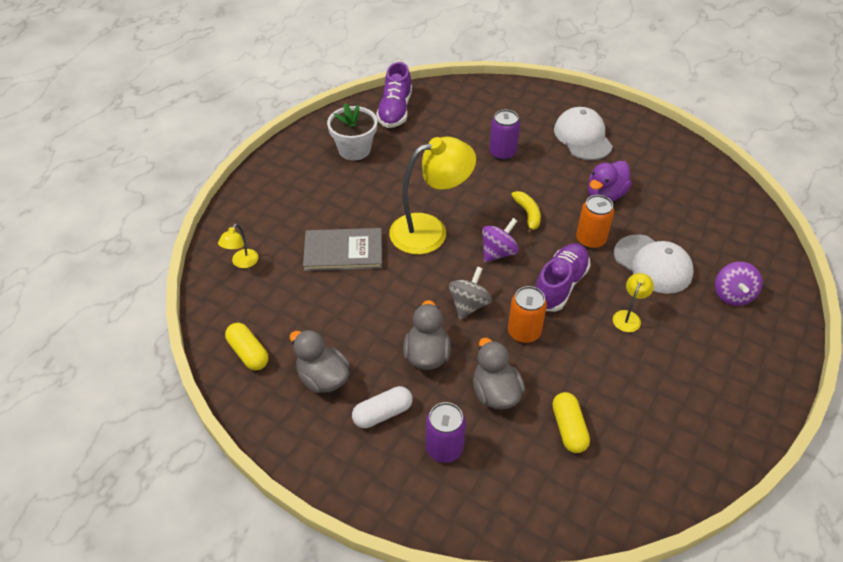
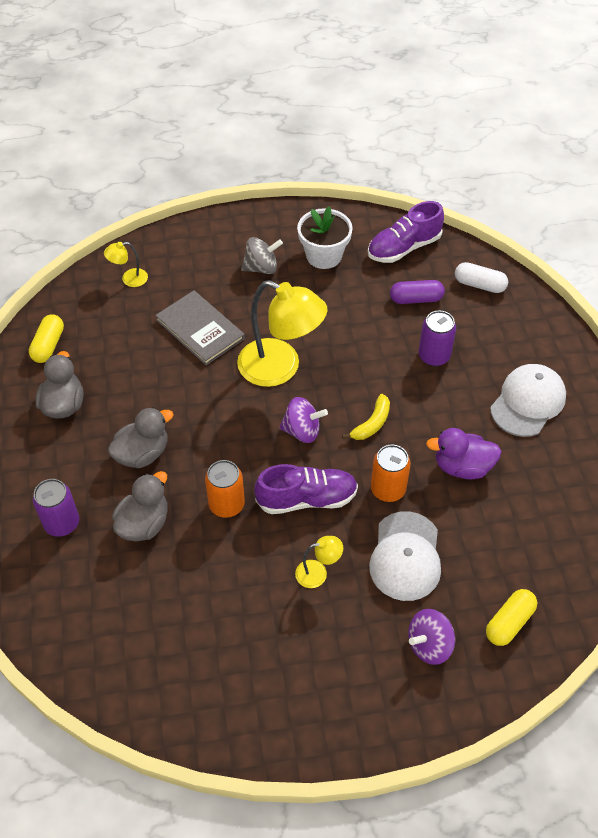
camera: 50 degrees right, 5 degrees up
(382, 413) = (62, 463): white capsule -> white capsule (479, 285)
(445, 132) = (416, 299): none -> purple capsule
(469, 305) = (221, 448): grey spinning top -> grey spinning top (261, 268)
(568, 428) = (150, 597): yellow capsule -> yellow capsule (509, 622)

